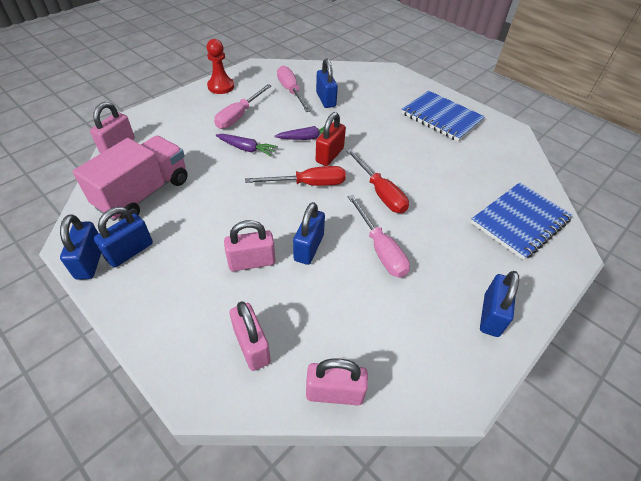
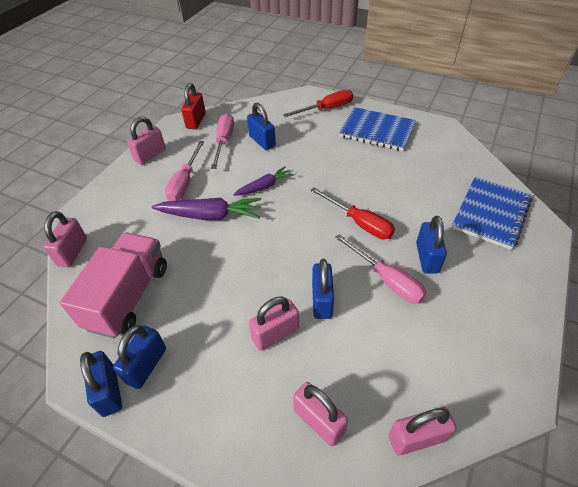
camera: 15 degrees left, 0 degrees up
(221, 86) = (150, 155): red pawn -> pink padlock
(246, 149) = (210, 215): purple carrot -> purple carrot, size x1.59
(291, 91) = (224, 141): pink screwdriver -> pink screwdriver turned 45 degrees clockwise
(308, 184) = (289, 235): red screwdriver -> red screwdriver (326, 109)
(329, 155) = (294, 198): red padlock -> red padlock (196, 121)
(491, 315) = (510, 311): blue padlock -> blue padlock (427, 258)

